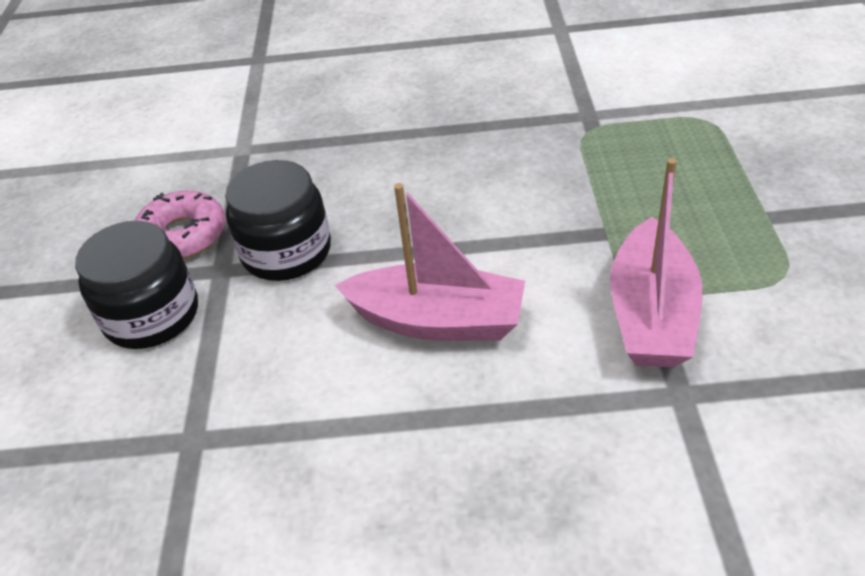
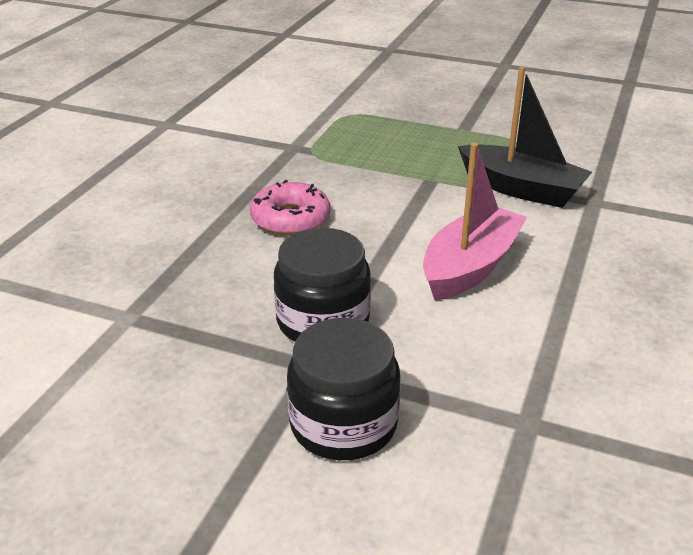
camera: 70 degrees left, 10 degrees down
(183, 235) = (233, 382): pink donut -> pink donut (290, 219)
(651, 314) = (521, 189): pink boat -> black boat

